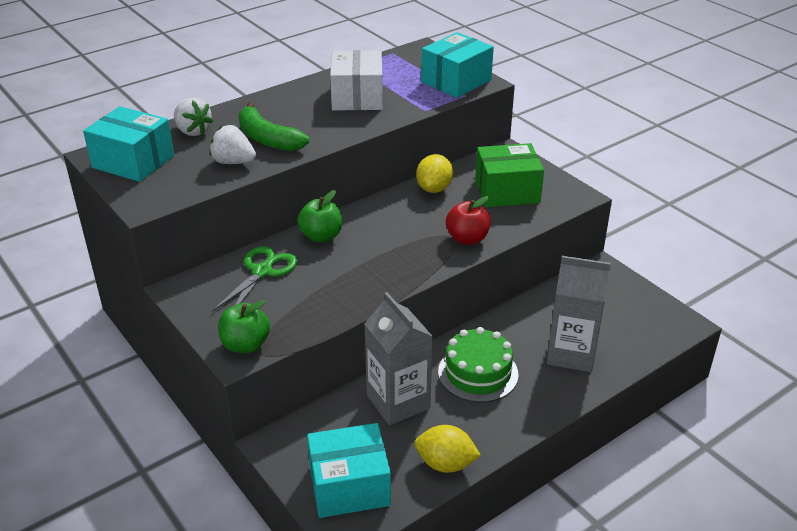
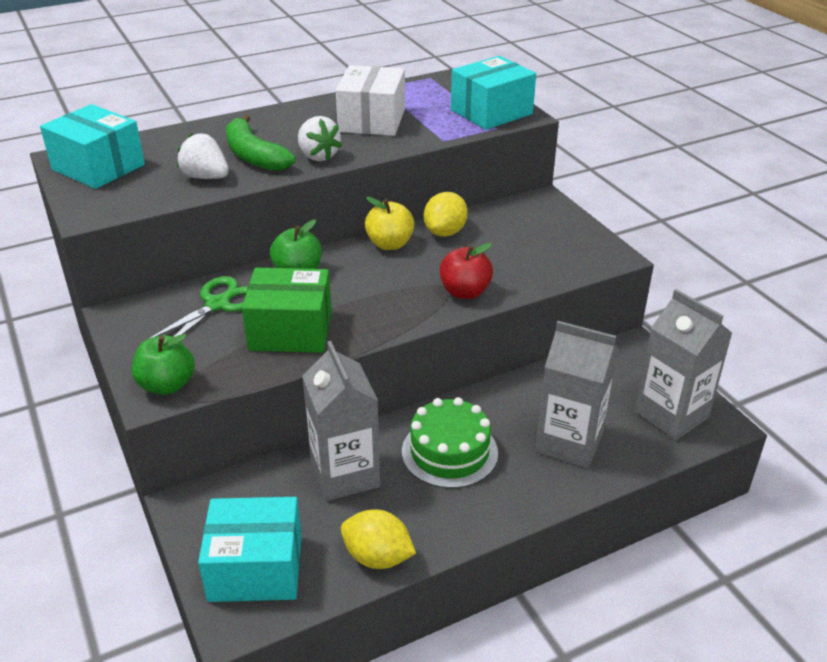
camera: 10 degrees right, 0 degrees up
(193, 131) = (176, 141): white strawberry -> white strawberry (318, 156)
(391, 203) = (390, 244): none -> yellow apple
(507, 191) = (529, 243): green box -> green box (290, 330)
(645, 321) = (671, 415): none -> grey carton

